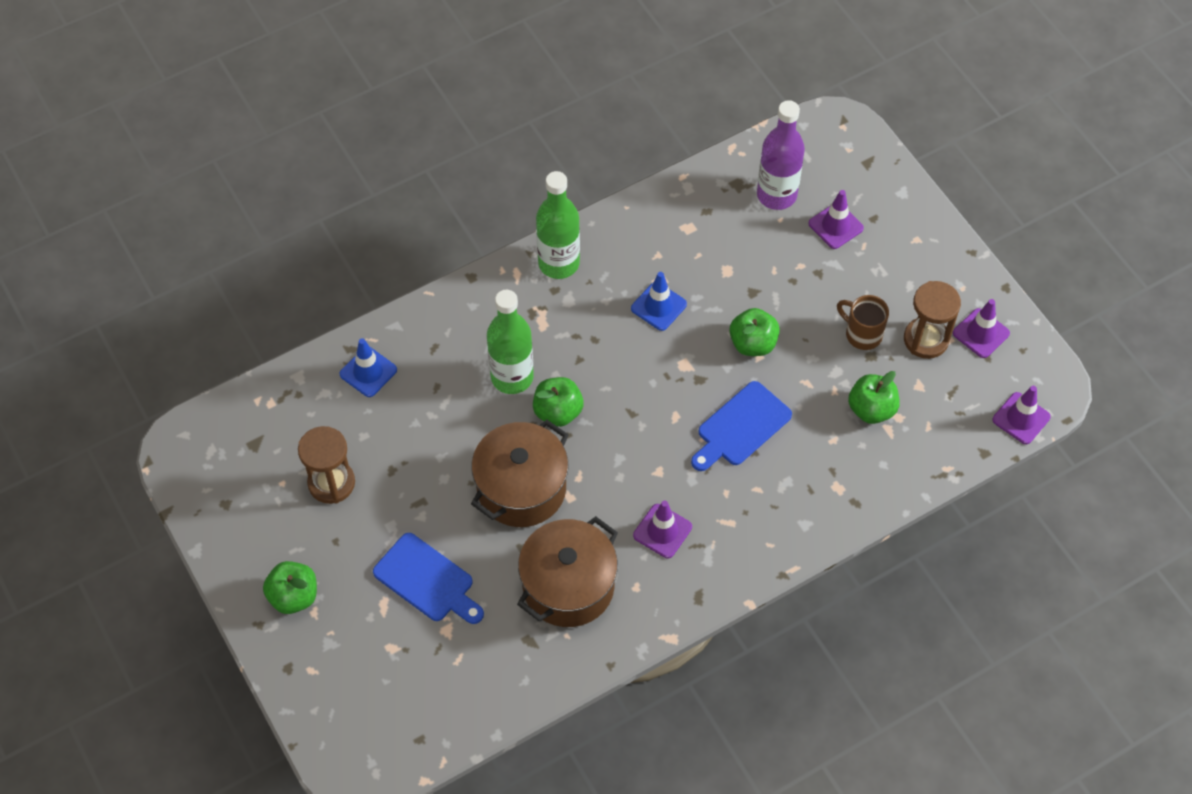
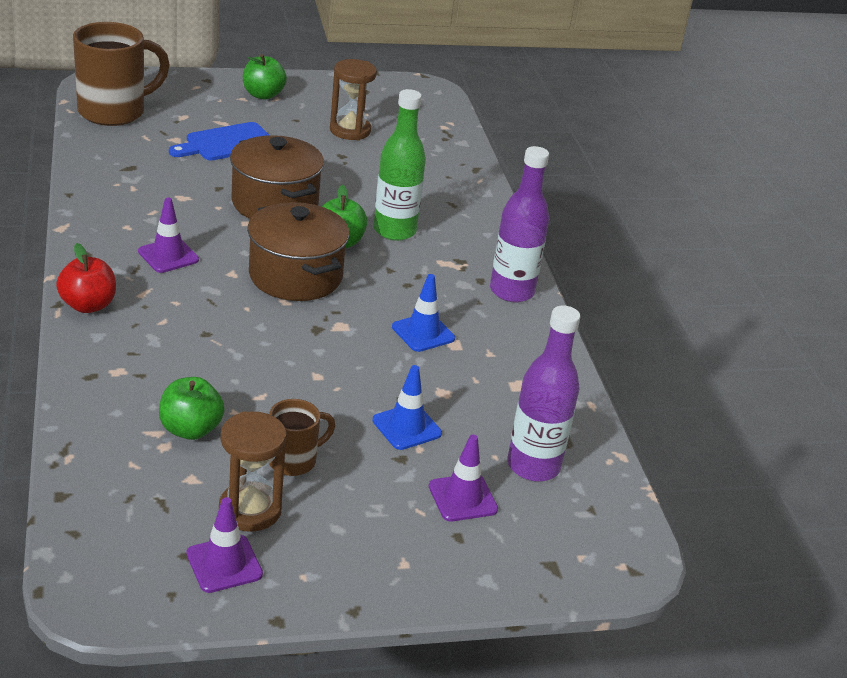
camera: 105 degrees right, 25 degrees down
(368, 372) = (446, 170): blue traffic cone -> blue traffic cone (406, 427)
(420, 718) = (114, 111): none -> brown mug
(559, 263) = (511, 291): green bottle -> purple bottle
(568, 586) = (160, 197): brown pot -> brown pot (295, 276)
(741, 427) = (241, 335): blue cutting board -> none
(753, 343) = (336, 377): green apple -> none
(770, 552) = (88, 305): none -> red apple
(1021, 418) = (77, 548): purple traffic cone -> none

